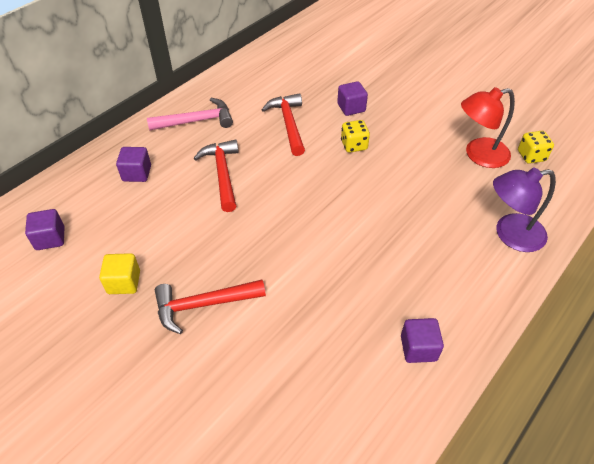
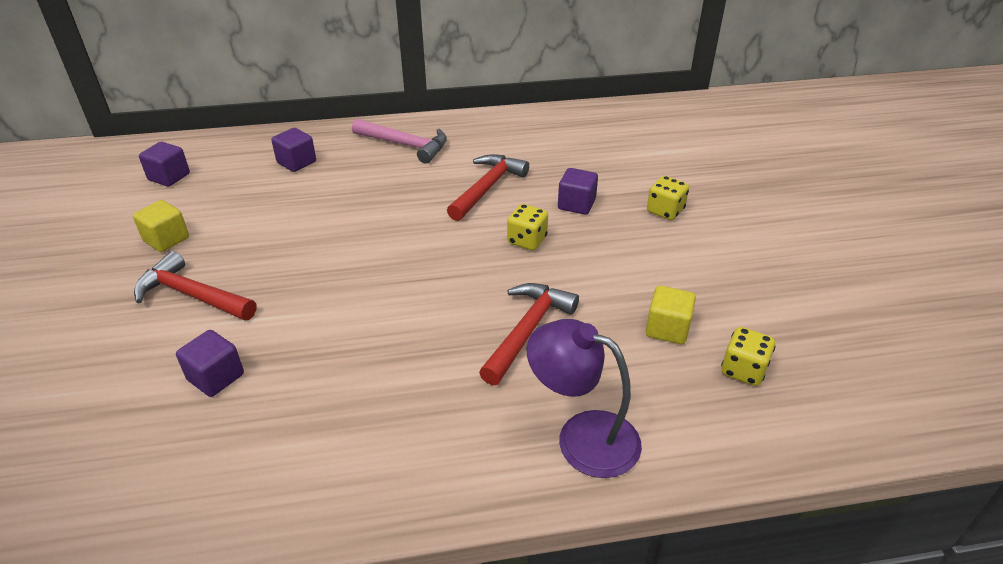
camera: 40 degrees right, 10 degrees down
(222, 174) = (363, 199): red hammer -> red hammer (527, 330)
(399, 87) = (665, 211): none -> yellow dice
(418, 348) = (306, 472): purple cube -> purple cube (216, 377)
(478, 155) = (667, 329): red lamp -> yellow cube

